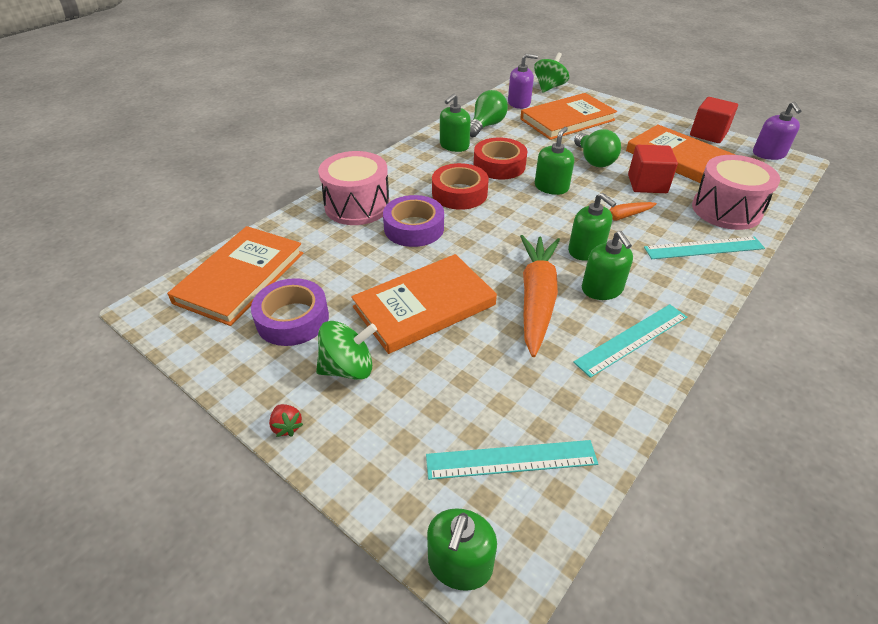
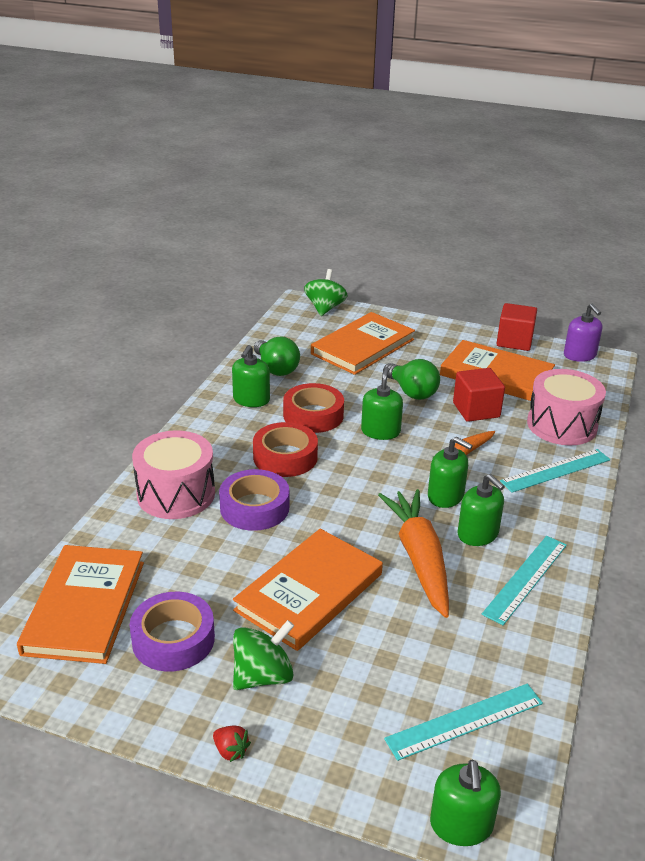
camera: 20 degrees left, 10 degrees down
(486, 126) = (276, 368): green light bulb -> green light bulb turned 135 degrees clockwise
(519, 103) = (300, 333): purple soap dispenser -> none

